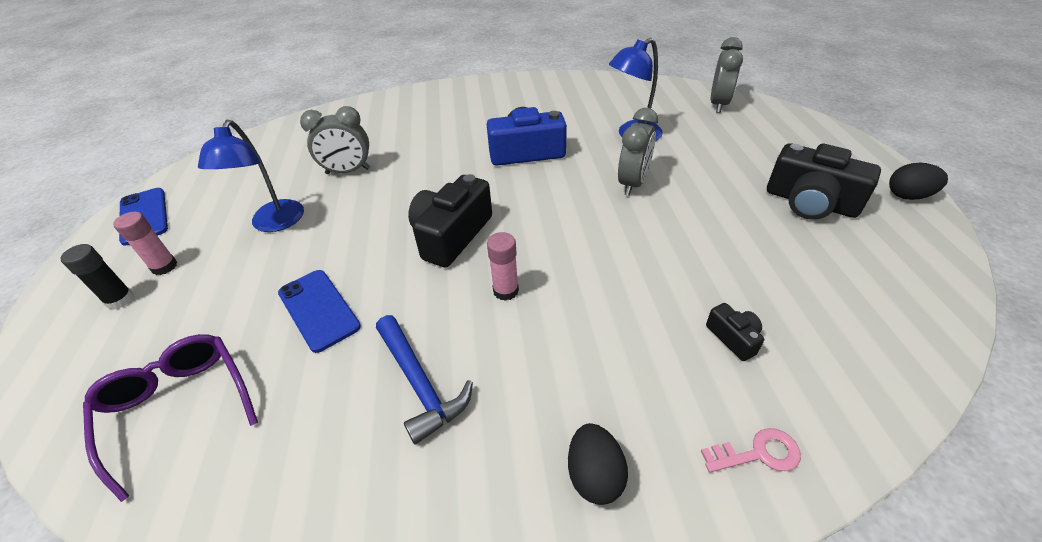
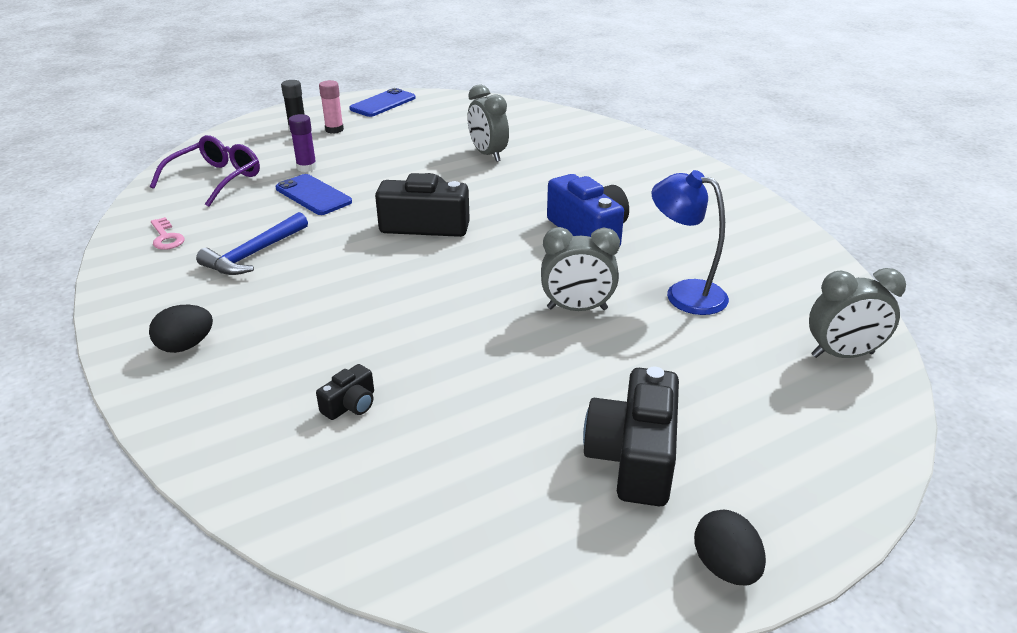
camera: 65 degrees right, 10 degrees down
(240, 306) = (306, 167): none -> purple glue stick
(274, 224) = (399, 149): blue lamp -> none
(318, 309) = (313, 195): blue phone -> blue phone turned 75 degrees counterclockwise
(505, 291) = (365, 267): pink glue stick -> none
(758, 453) = (216, 428): pink key -> pink key (166, 237)

